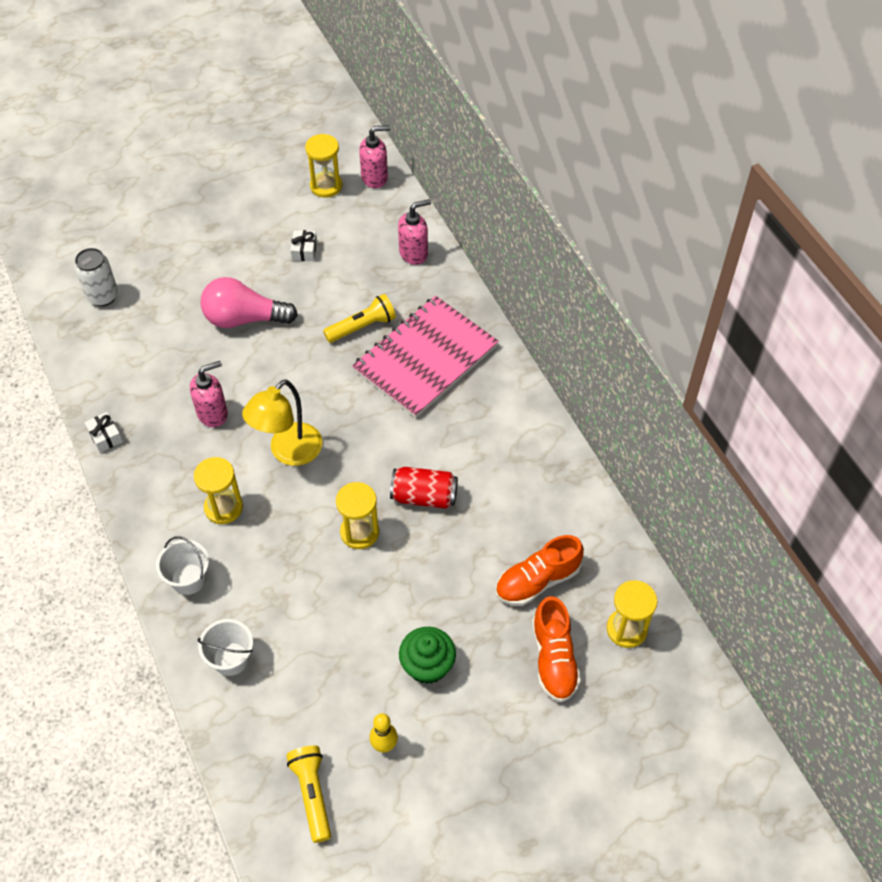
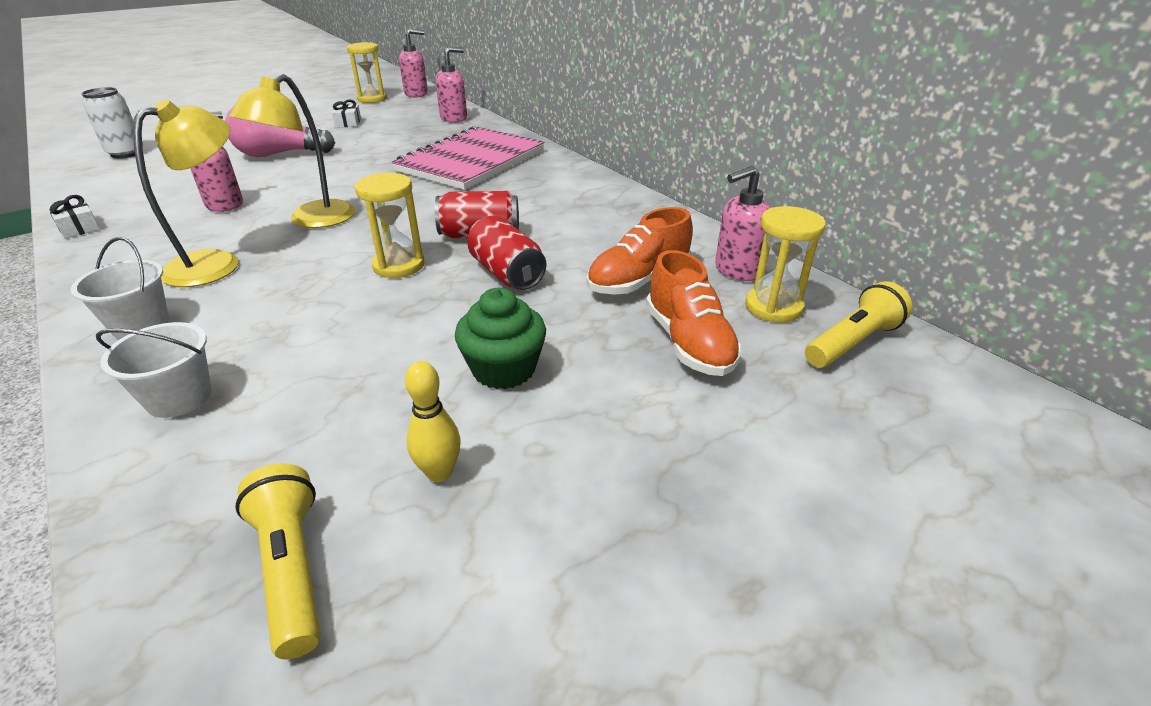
camera: 10 degrees left, 20 degrees down
(223, 507) = (216, 263): yellow hourglass -> yellow lamp
(362, 327) = (404, 151): yellow flashlight -> yellow flashlight (852, 342)
(440, 556) = (506, 273): none -> red can
(616, 579) = (737, 270): none -> pink soap dispenser

